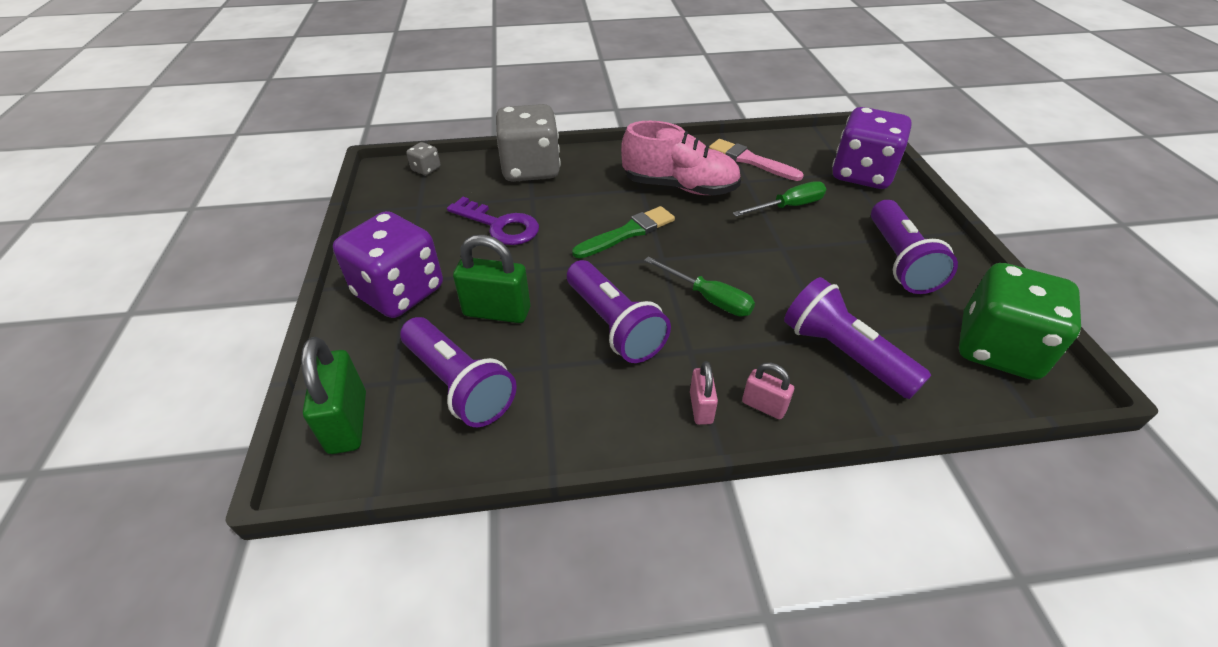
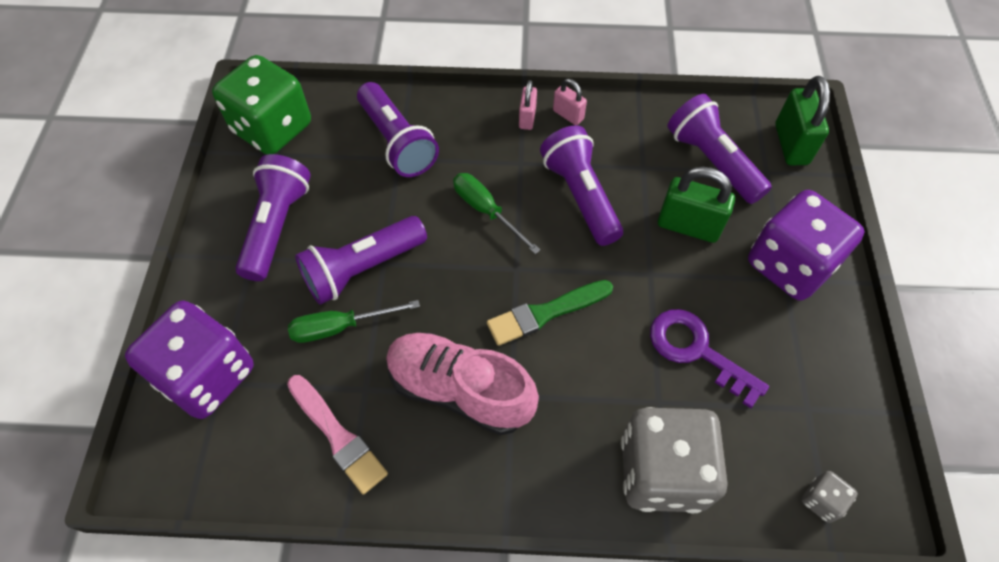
camera: 170 degrees left, 15 degrees up
(764, 406) = (480, 113): pink padlock -> pink padlock (568, 115)
(797, 242) = (363, 268): none -> purple flashlight

